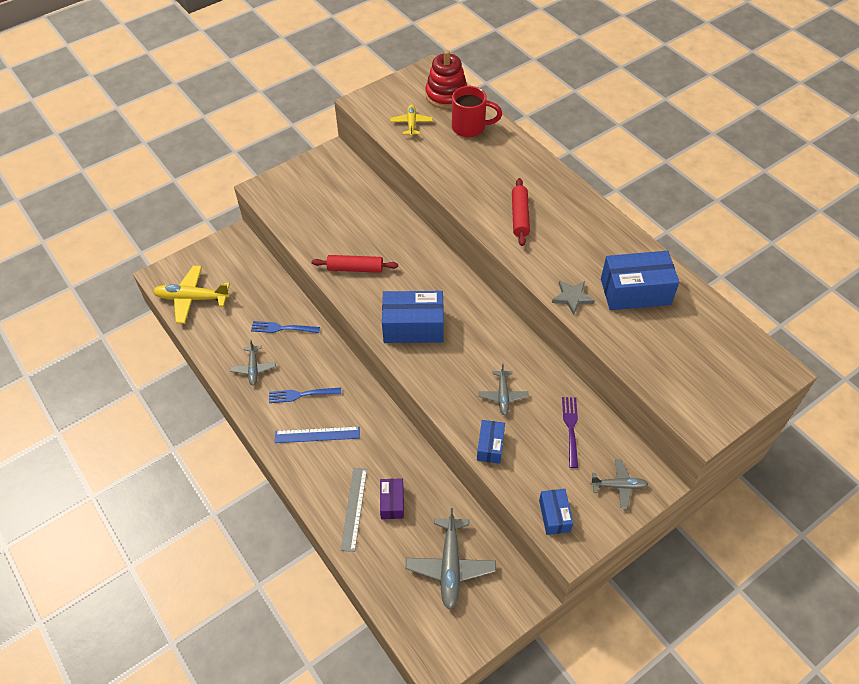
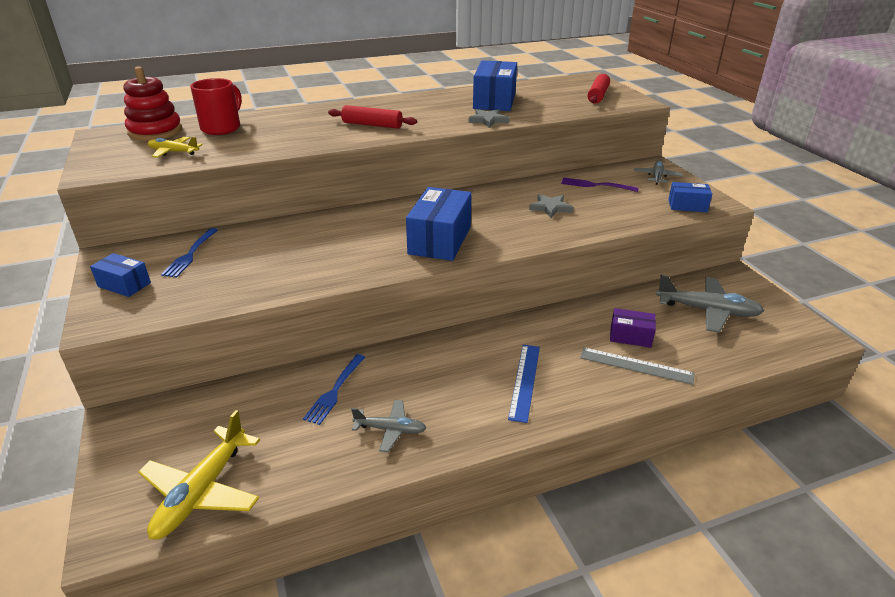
camera: 75 degrees left, 20 degrees down
(302, 394) = (457, 386): blue fork -> blue fork (190, 254)
(355, 268) = (325, 264): red rolling pin -> red rolling pin (598, 95)
(490, 446) = (609, 222): blue box -> blue box (124, 285)
(503, 396) = (550, 208): grey plane -> grey star

